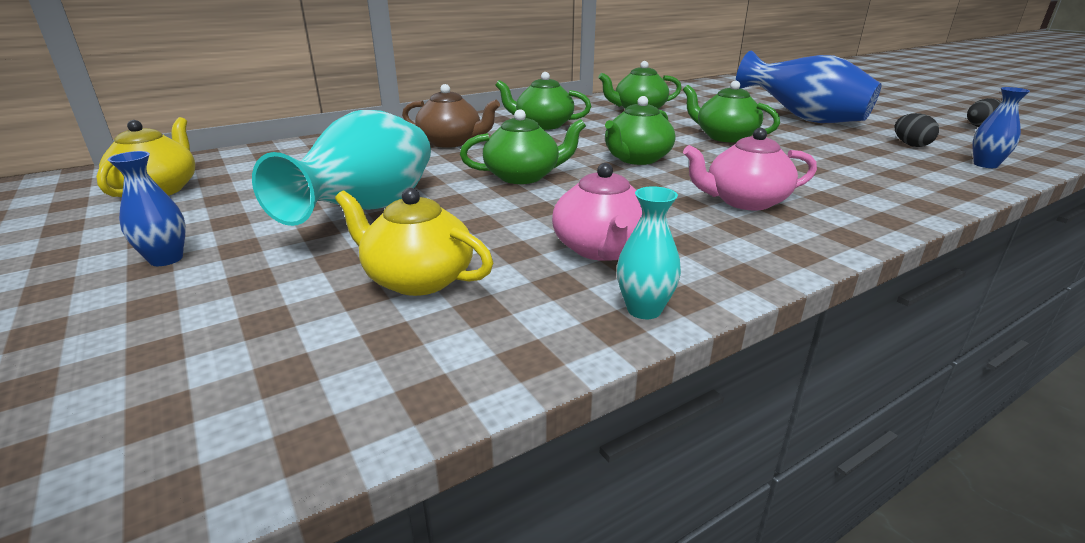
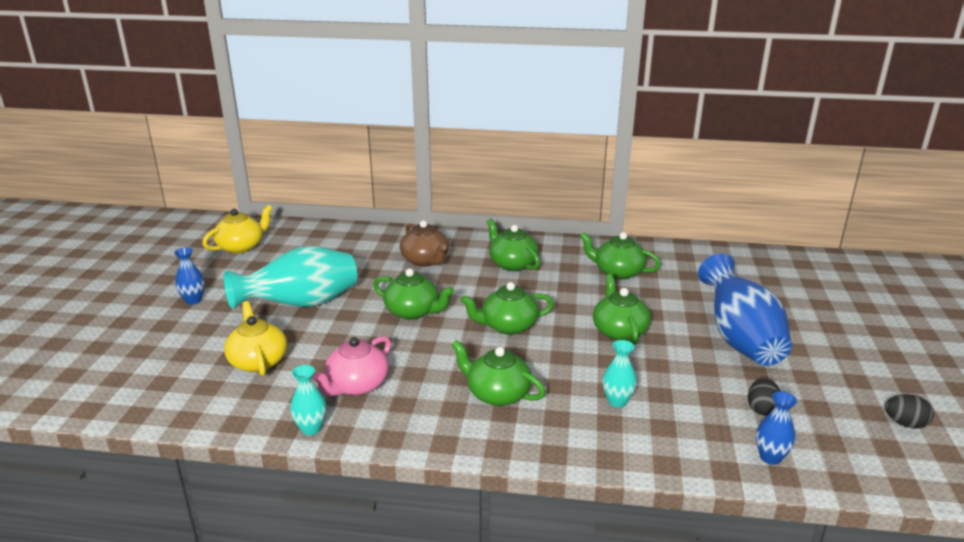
camera: 40 degrees right, 0 degrees up
(744, 201) = (497, 394): pink teapot -> green teapot
(833, 172) = (617, 401): none -> turquoise vase

